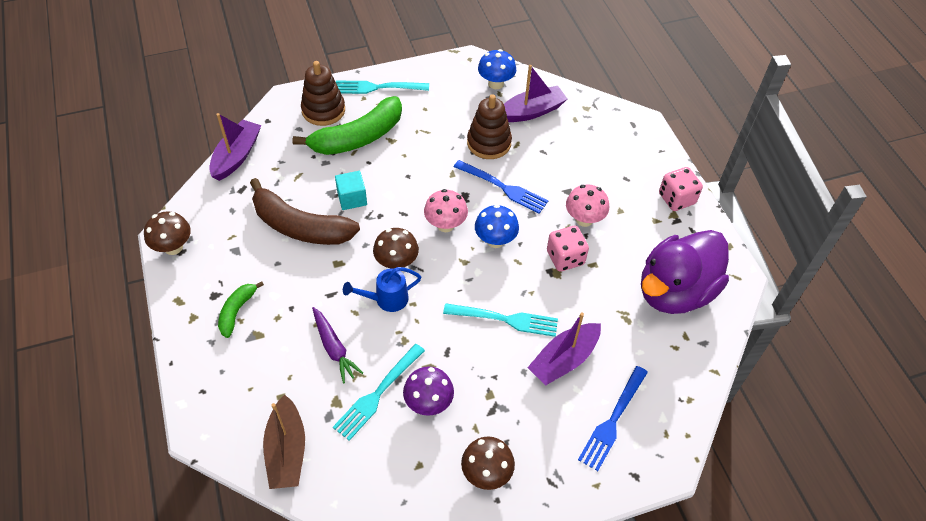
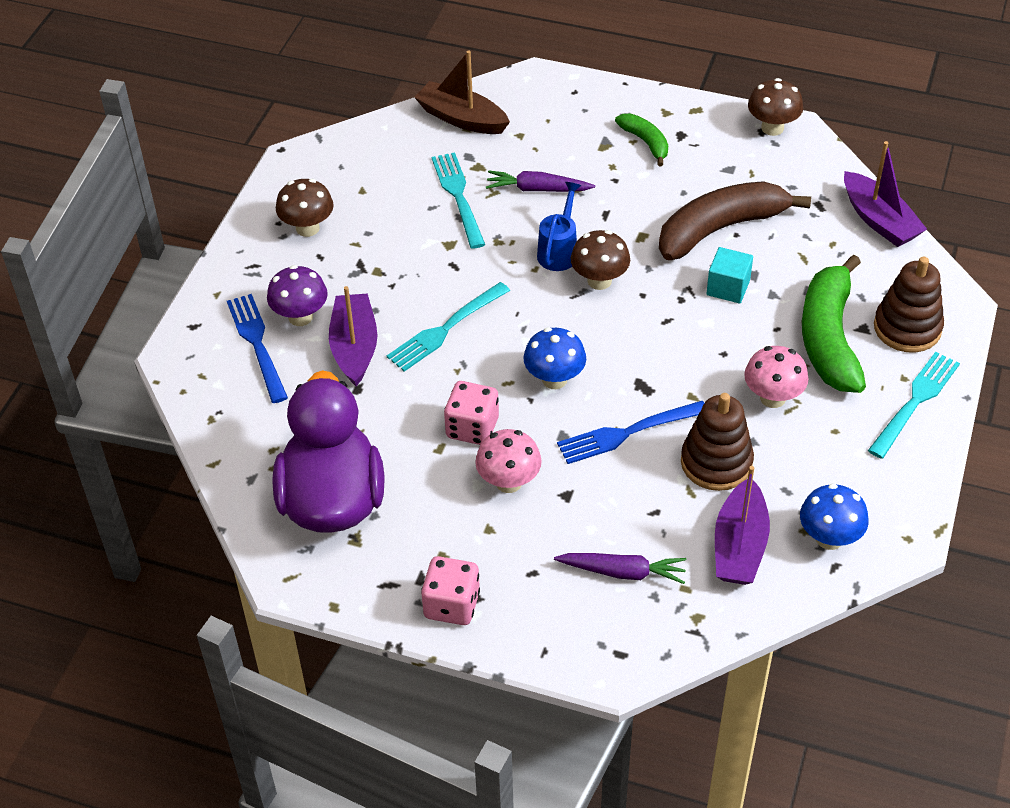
camera: 130 degrees right, 5 degrees down
(428, 403) = (413, 225): purple mushroom -> purple mushroom (300, 317)
(445, 225) = (616, 348): pink mushroom -> pink mushroom (772, 398)
(590, 145) = (622, 572): none -> purple carrot

